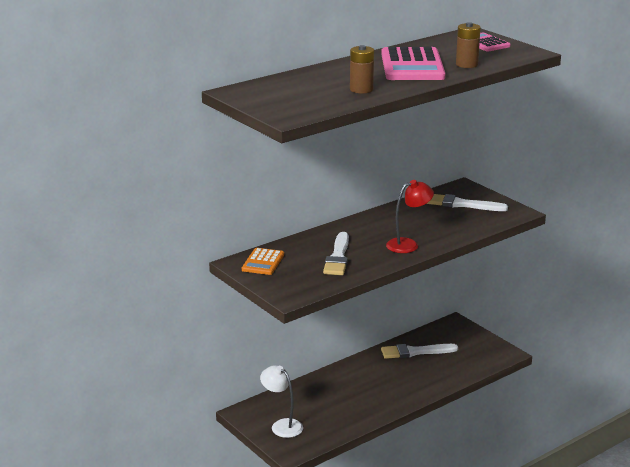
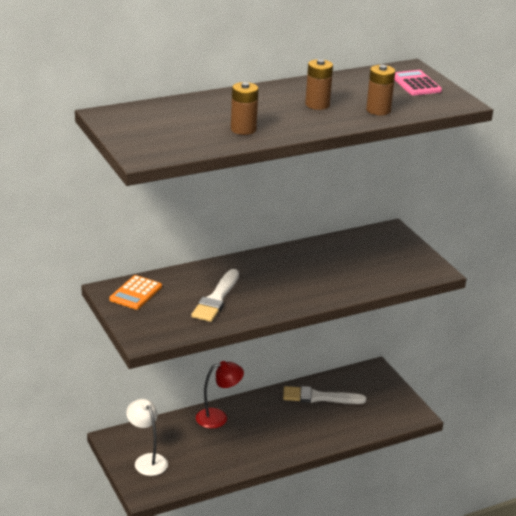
camera: 10 degrees right, 5 degrees up
(408, 244) = (298, 294): red lamp -> red lamp (218, 417)
(412, 66) = (317, 105): pink calculator -> brown battery
(462, 204) = (379, 252): white brush -> none

